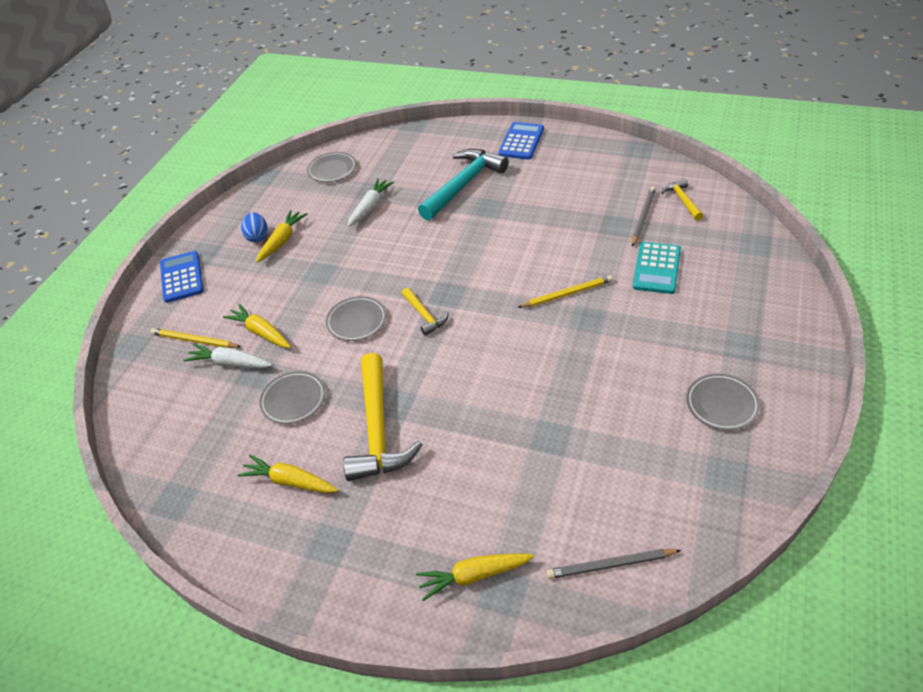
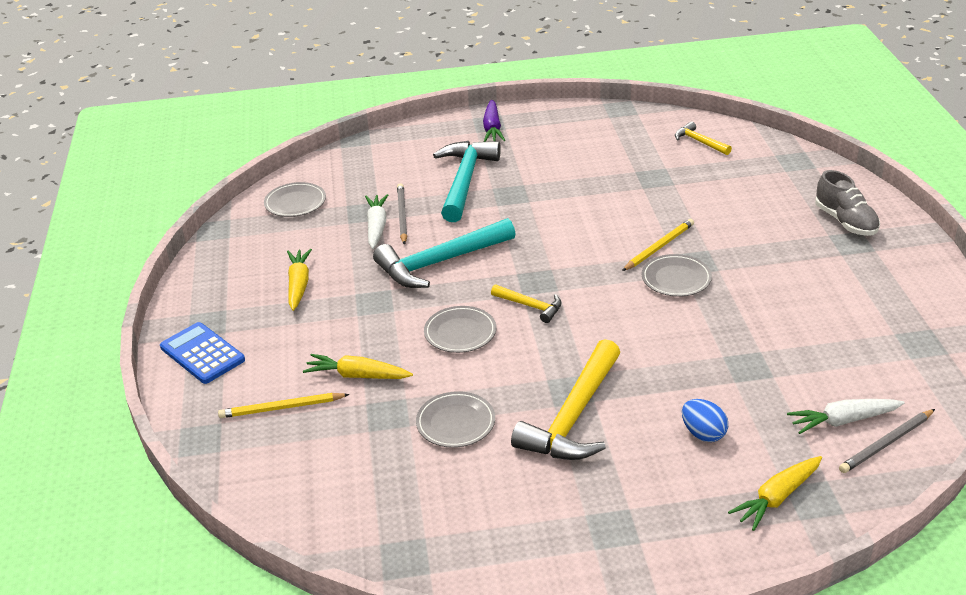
camera: 30 degrees left, 10 degrees down
(230, 363) = (348, 414): white carrot -> white carrot (843, 421)
(257, 237) = (263, 289): blue egg -> blue egg (703, 433)
(290, 481) = (521, 493): yellow carrot -> none
(378, 429) = (573, 417): yellow hammer -> yellow hammer turned 60 degrees clockwise
(389, 253) = (439, 263): none -> turquoise hammer
(521, 141) = (492, 128): blue calculator -> purple carrot
(643, 217) = (675, 165): grey pencil -> grey pencil (402, 215)
(657, 268) = (724, 203): turquoise calculator -> none
(722, 404) = (872, 292): grey plate -> grey plate (676, 278)
(754, 322) = (845, 222): none -> grey shoe

